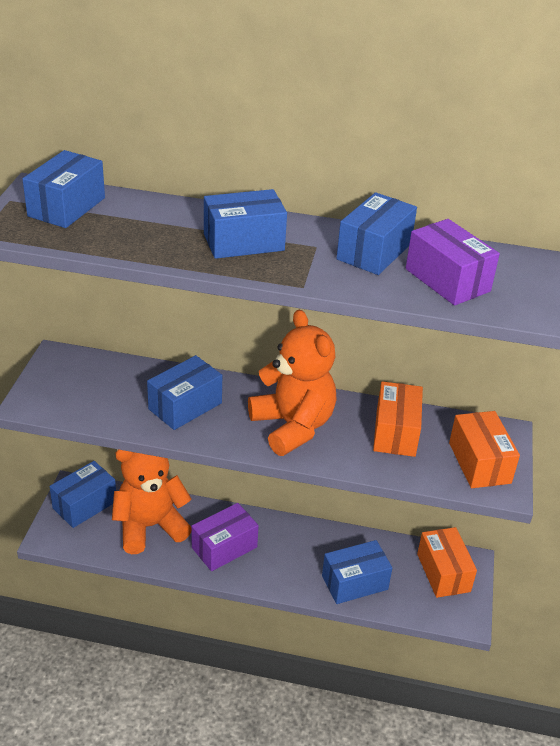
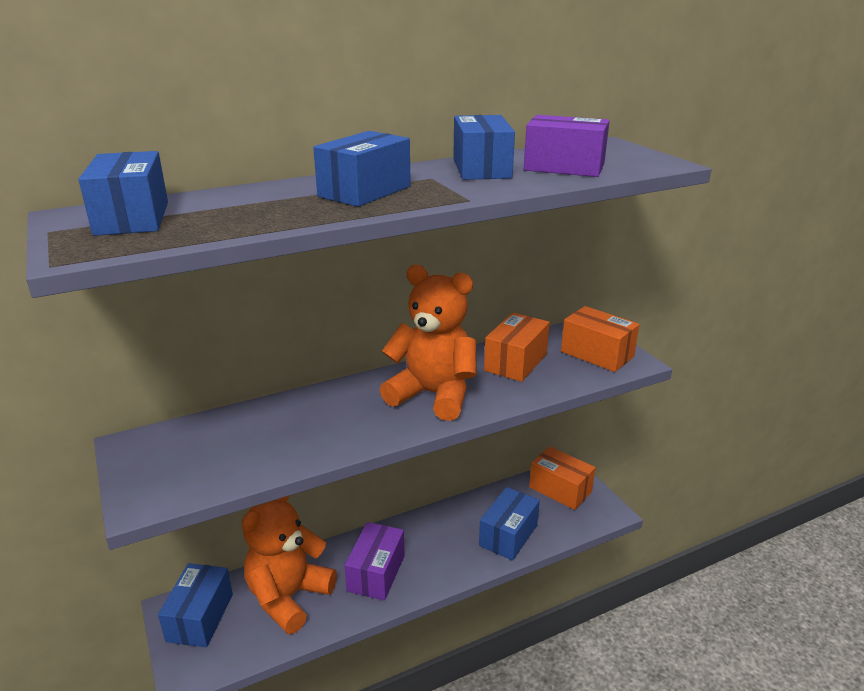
camera: 35 degrees left, 10 degrees down
(185, 406) = (318, 424): blue box -> none
(395, 432) = (516, 362): orange box -> orange box turned 60 degrees clockwise

